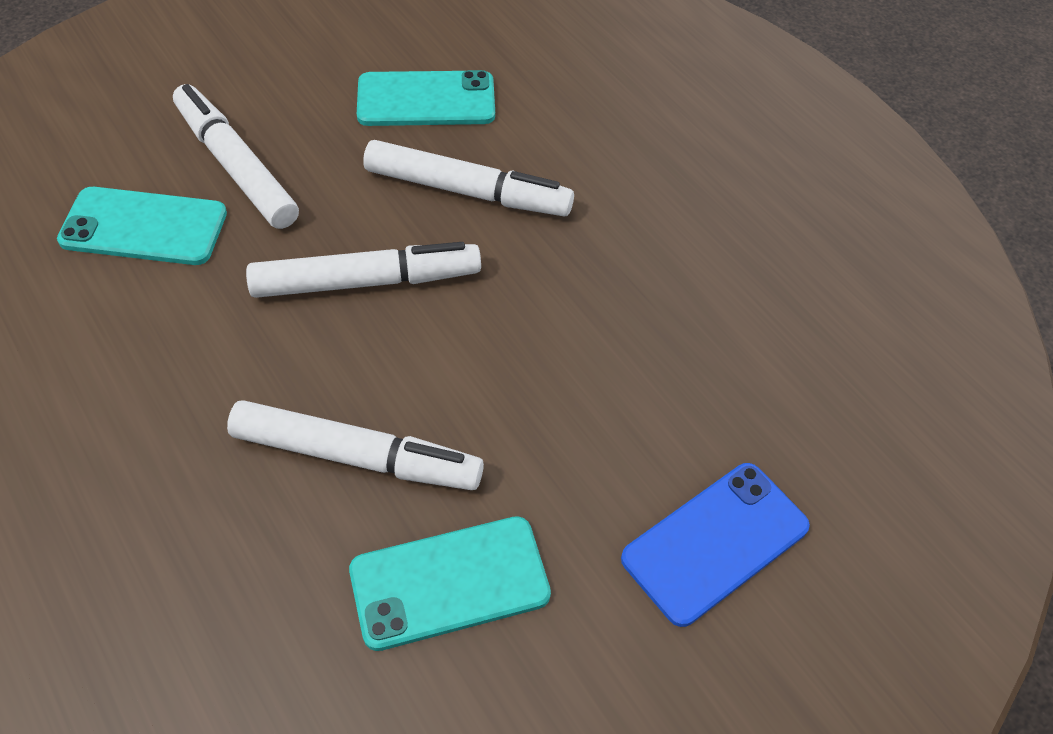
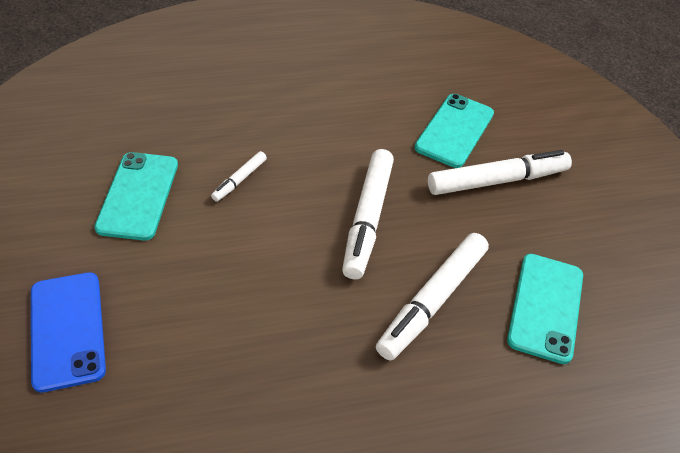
camera: 110 degrees right, 5 degrees down
(356, 456) = (239, 180): white marker -> white marker, size x0.49

